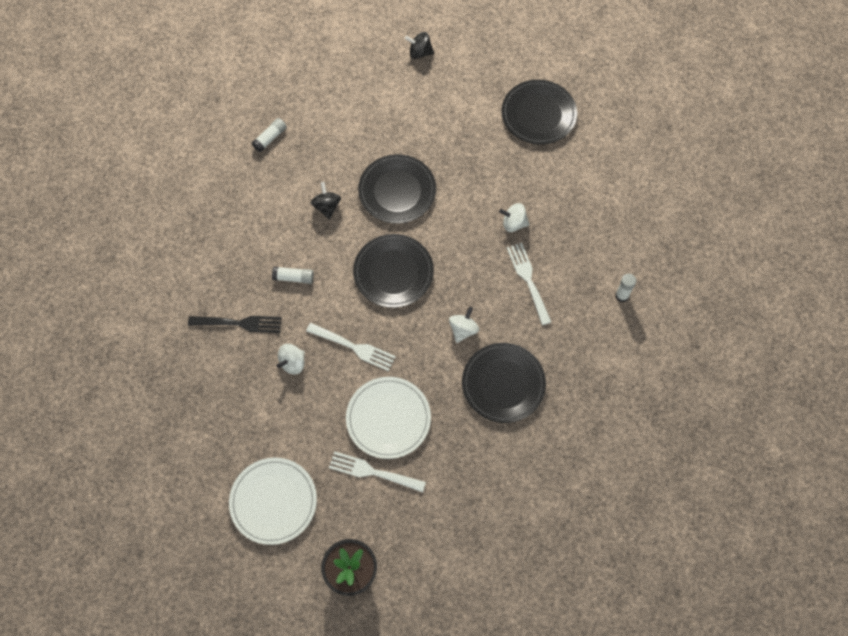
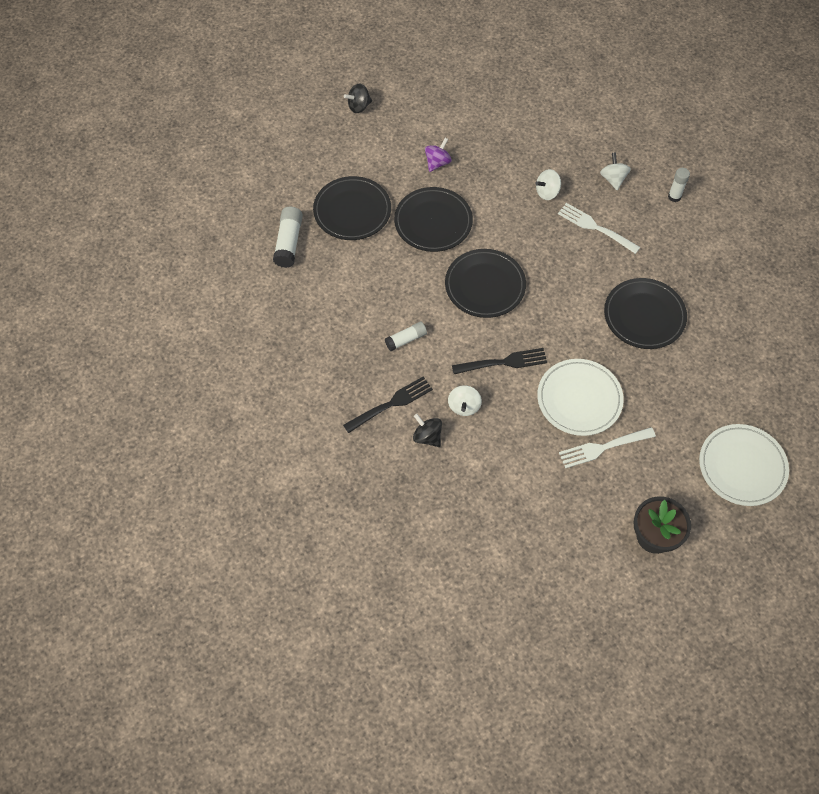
camera: 35 degrees left, 5 degrees down
(270, 138) = (289, 242): white glue stick -> white glue stick, size x1.54
(273, 501) = (544, 525): white plate -> white plate (742, 466)
(327, 206) = (385, 268): black spinning top -> black spinning top (427, 436)
(353, 347) = (502, 362): white fork -> black fork
(443, 141) = (437, 163): none -> purple spinning top
(463, 330) = (578, 295): white spinning top -> white spinning top (613, 179)
(538, 114) = (495, 101): black plate -> black plate (352, 211)

